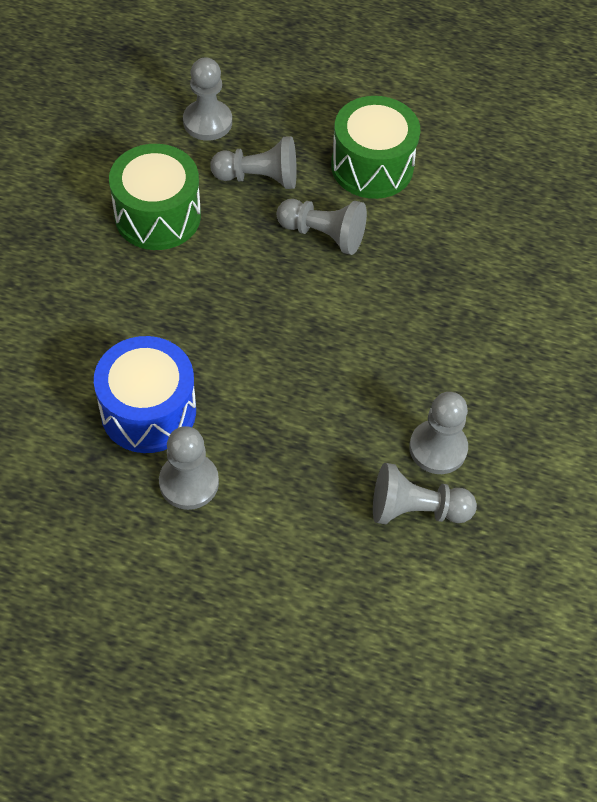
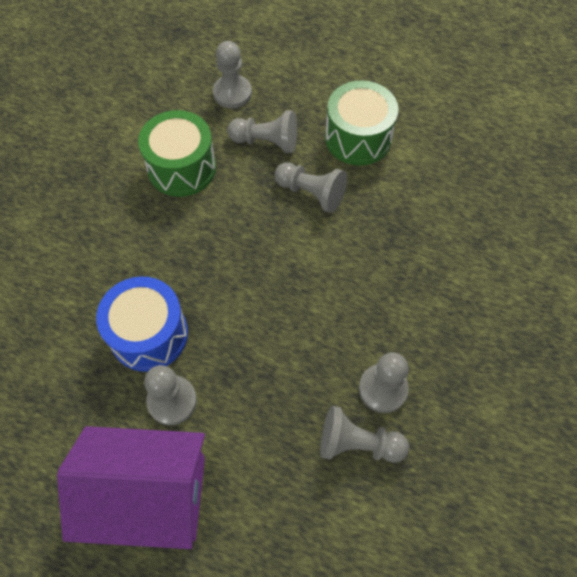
camera: 10 degrees right, 5 degrees up
(178, 586) = (149, 494): none -> purple house

